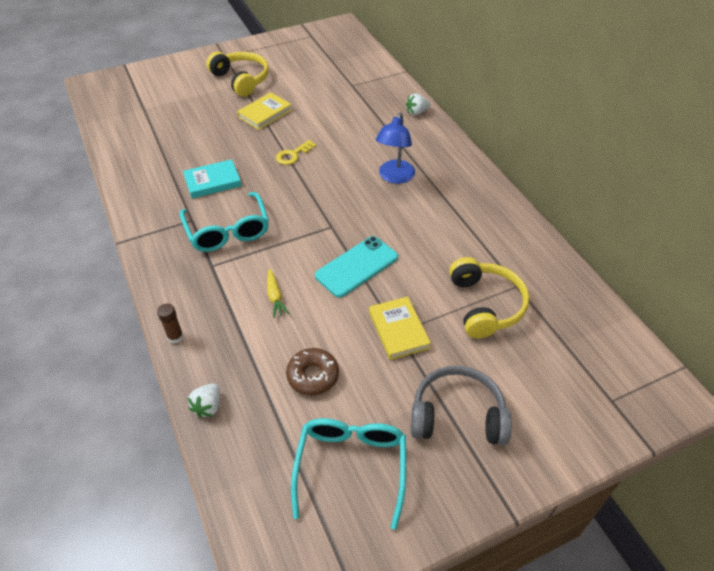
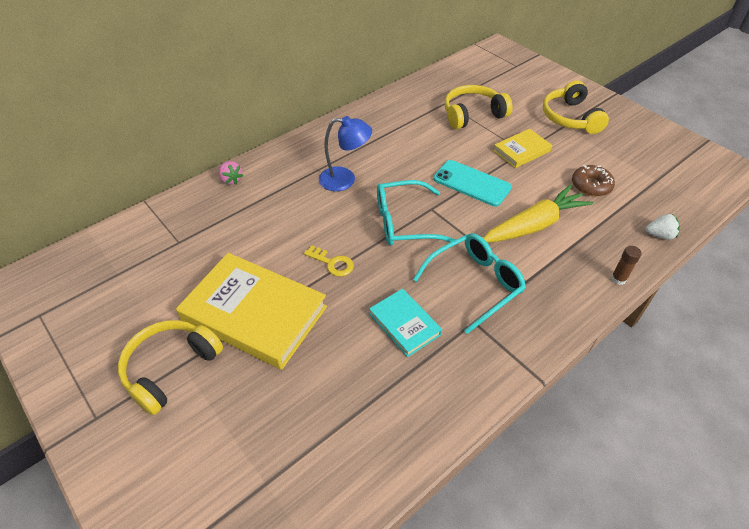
camera: 105 degrees left, 0 degrees up
(265, 114) = (254, 313): yellow book -> yellow book, size x1.95
(275, 296) = (534, 225): yellow carrot -> yellow carrot, size x2.23
(351, 466) = (640, 154): turquoise glasses -> turquoise glasses (404, 222)
(417, 112) = (231, 180): white strawberry -> pink strawberry
(457, 415) = (570, 118): grey headphones -> yellow headphones

